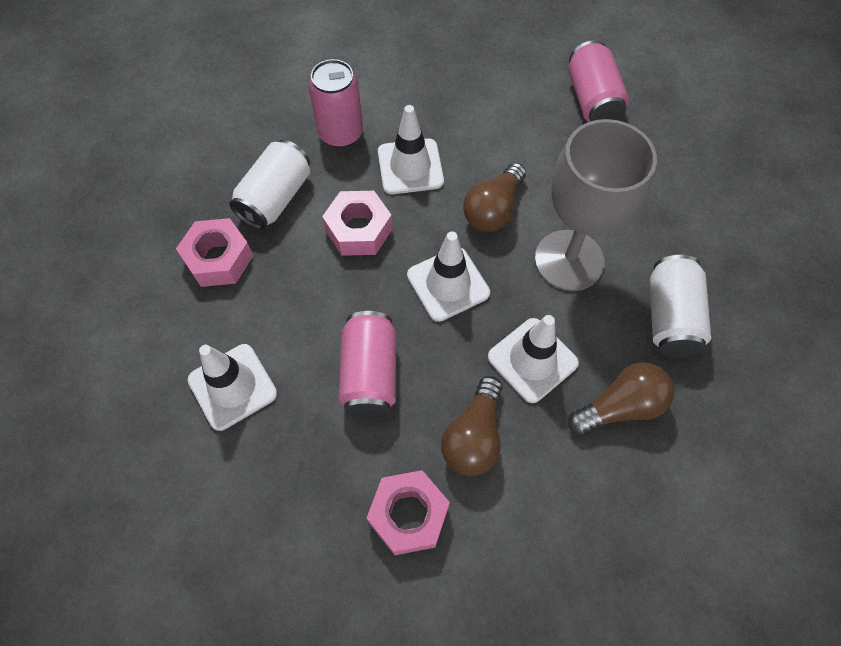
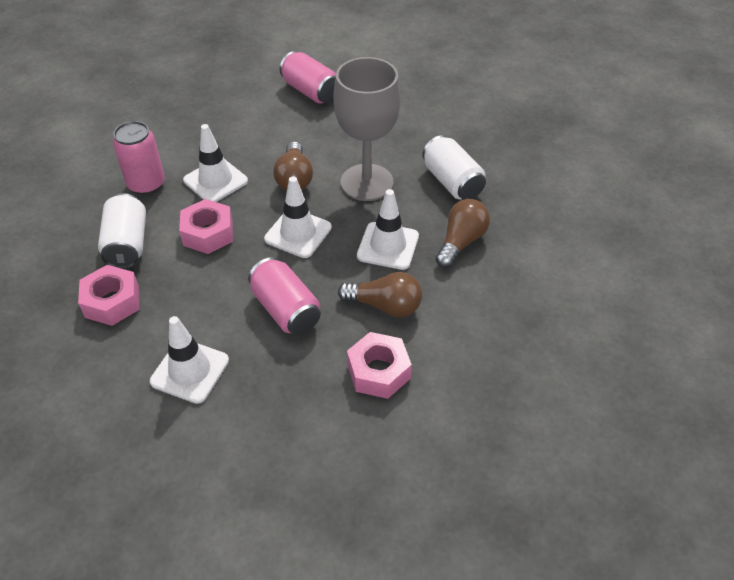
camera: 35 degrees left, 15 degrees down
(474, 436) = (385, 305): brown light bulb -> brown light bulb turned 60 degrees counterclockwise

